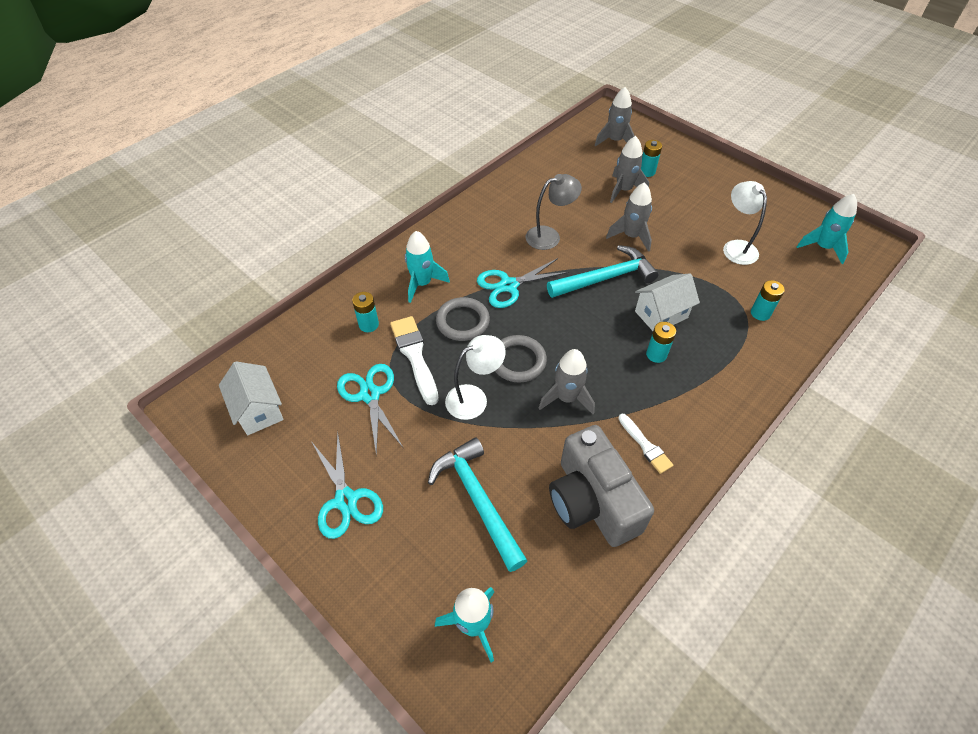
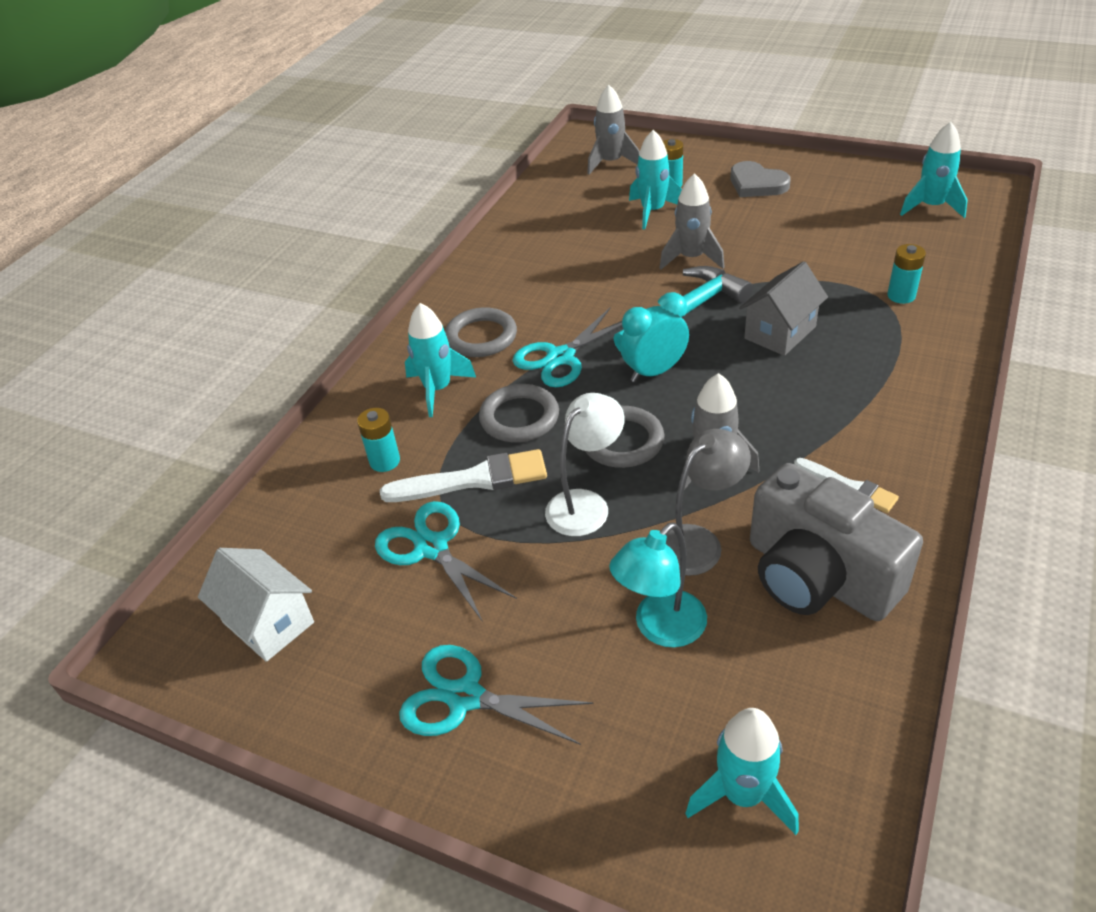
camera: 15 degrees left, 10 degrees down
(346, 500) = (465, 697): turquoise scissors -> turquoise scissors turned 150 degrees clockwise
(415, 356) = (473, 479): white brush -> white brush turned 120 degrees clockwise
(466, 253) = (481, 337): none -> grey ring
(478, 499) = (660, 628): turquoise hammer -> turquoise lamp
(549, 236) = (585, 286): grey lamp -> grey lamp (698, 542)
(563, 317) = (654, 372): none -> turquoise clock
(623, 190) = (653, 211): grey rocket -> turquoise rocket
(656, 354) = (800, 378): turquoise battery -> none
(661, 314) = (780, 333): white house -> grey house
(707, 189) = (757, 184): none -> grey heart
(736, 247) = (828, 234): white lamp -> none

